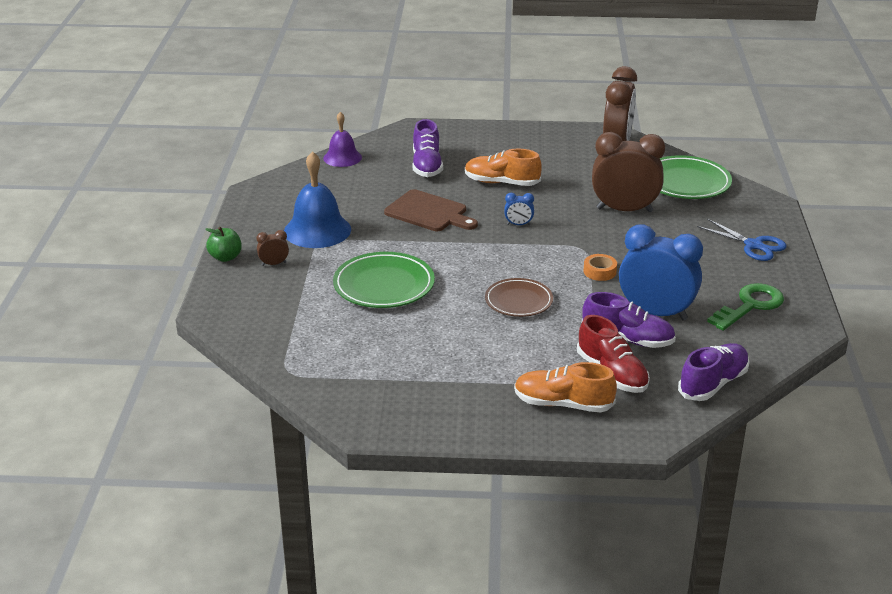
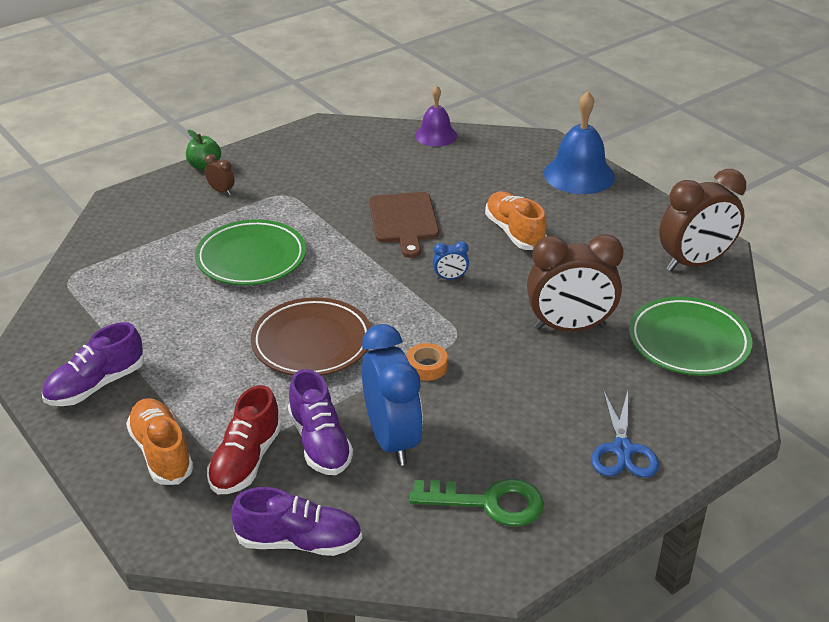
camera: 50 degrees right, 5 degrees up
(317, 230) = (299, 183): blue bell -> blue bell (579, 174)
(427, 166) = (485, 180): purple shoe -> purple shoe (96, 385)
(518, 224) = (450, 278): blue clock -> blue clock turned 60 degrees counterclockwise
(518, 301) = (312, 342): brown plate -> brown plate, size x1.51
(624, 210) = (569, 327): brown clock -> brown clock turned 120 degrees clockwise

